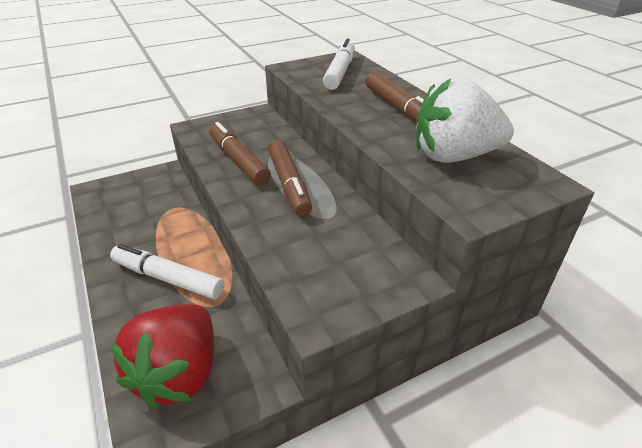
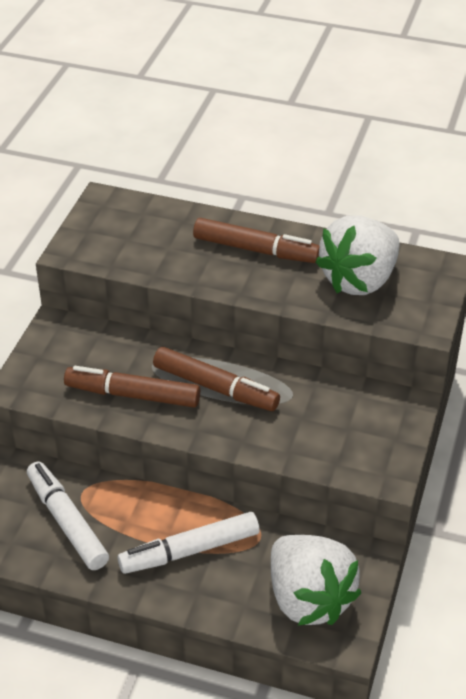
camera: 45 degrees left, 5 degrees up
(179, 373) = (308, 599): red strawberry -> white strawberry
(340, 72) = (133, 229): white marker -> white marker (67, 522)

